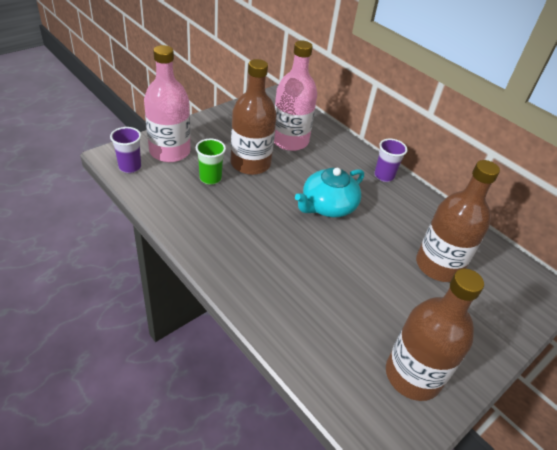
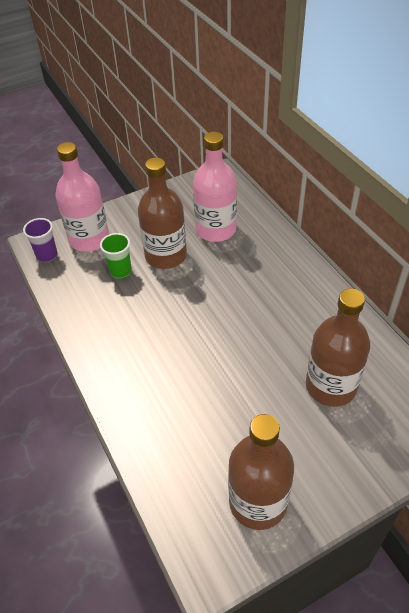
camera: 20 degrees right, 5 degrees up
(327, 206) = (232, 309): turquoise teapot -> none
(384, 176) = (307, 276): purple cup -> none

